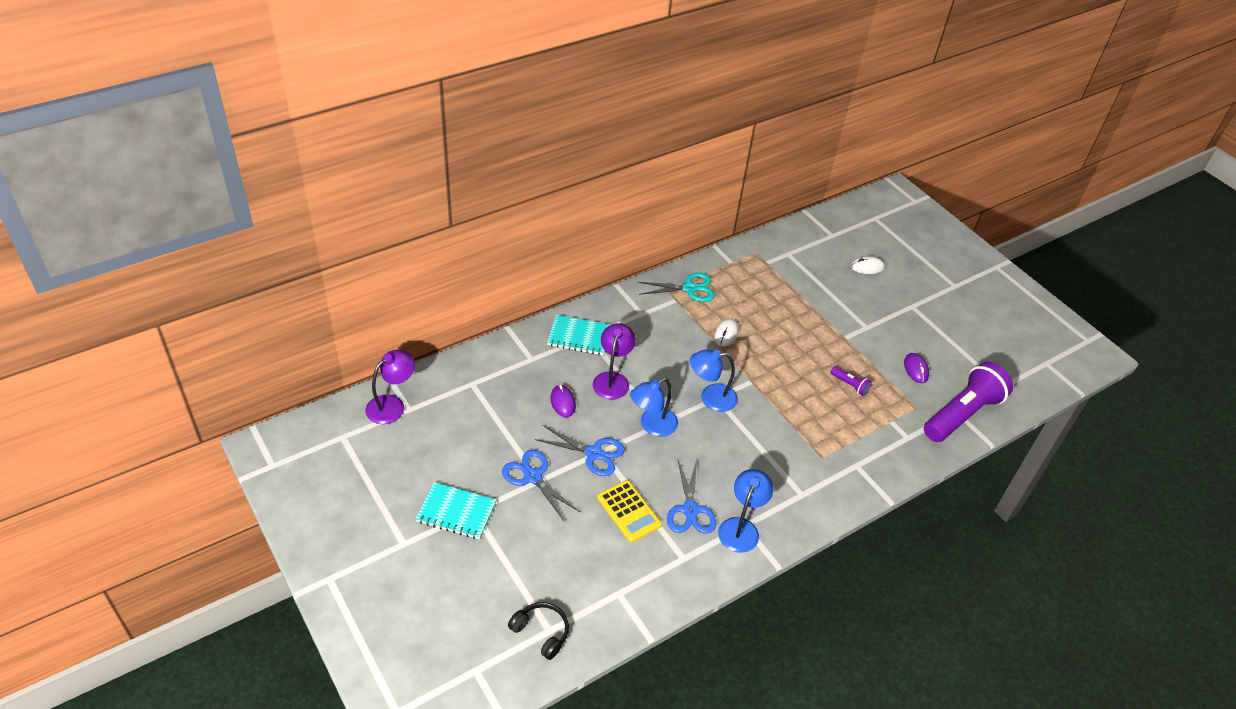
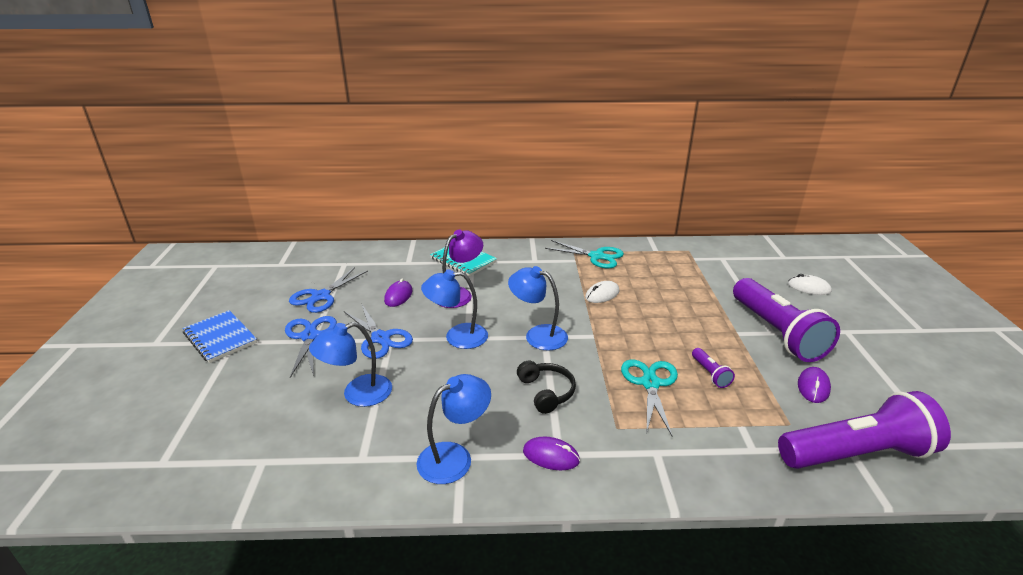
camera: 35 degrees right, 15 degrees down
(392, 405) = (272, 258): purple lamp -> none
(456, 512) = (220, 338): turquoise notebook -> blue notebook
(541, 632) = (152, 461): black headphones -> black headphones (546, 392)
(629, 511) = (357, 394): yellow calculator -> blue lamp
(690, 510) = (418, 417): blue scissors -> blue scissors (321, 296)
(798, 498) = (551, 456): none -> purple mouse
(818, 410) = (650, 383): none -> turquoise scissors
(870, 326) = (777, 333): none -> purple flashlight

